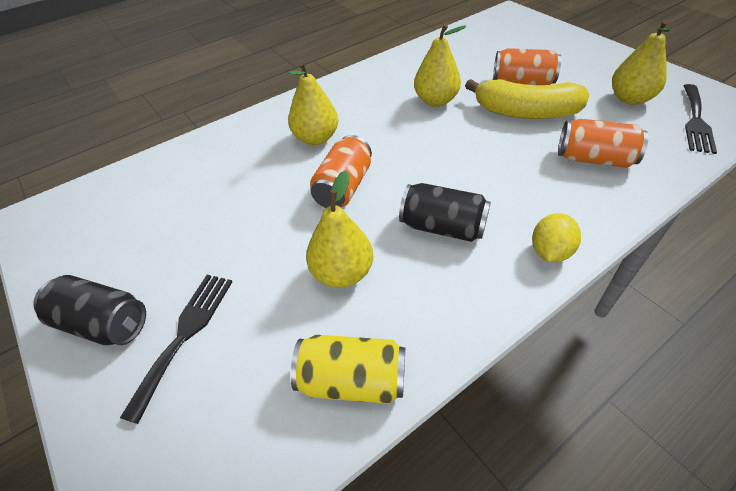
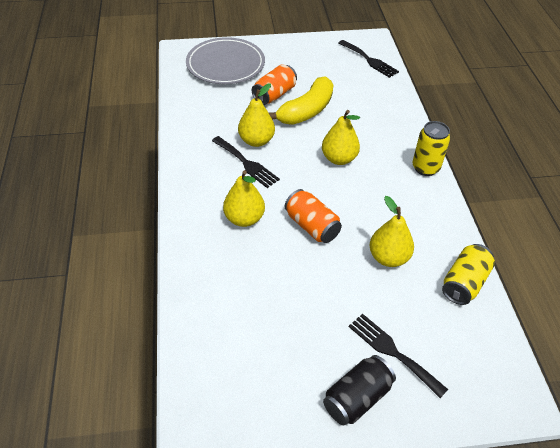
camera: 65 degrees left, 0 degrees up
(395, 109) = (246, 163): none -> black fork
(442, 227) = (380, 198): black can -> none
(525, 40) = (225, 64): none -> grey plate
(550, 252) = (425, 168): yellow lemon -> yellow can
(594, 159) = (370, 112): orange can -> none
(630, 99) = (330, 67): yellow pear -> yellow pear (339, 159)

